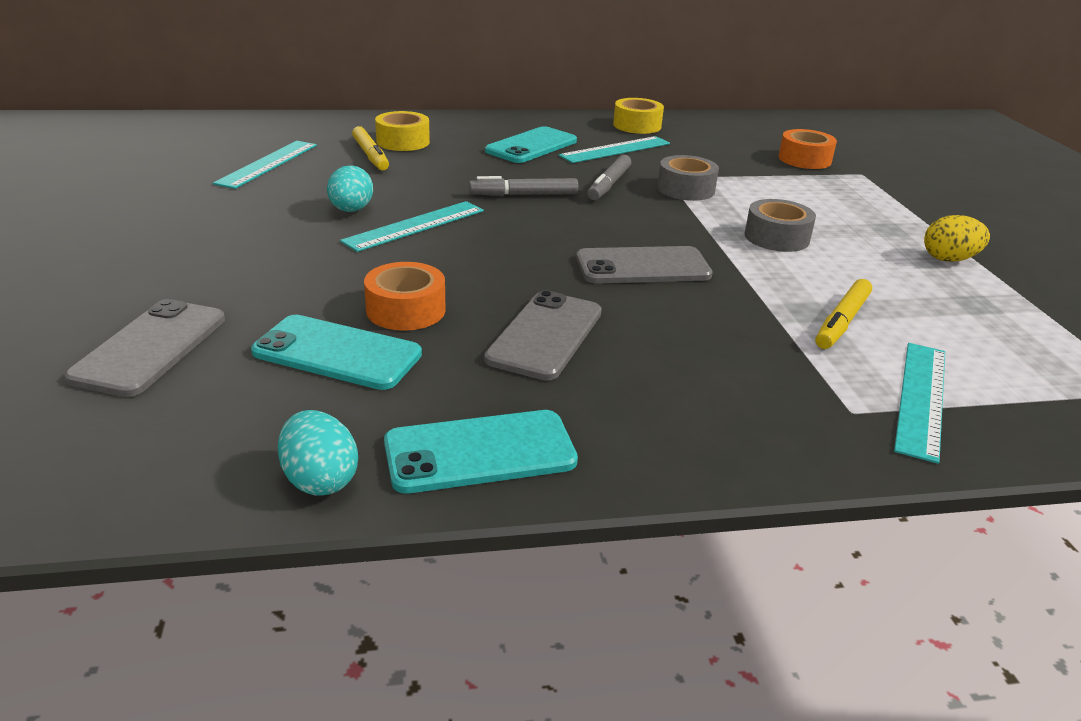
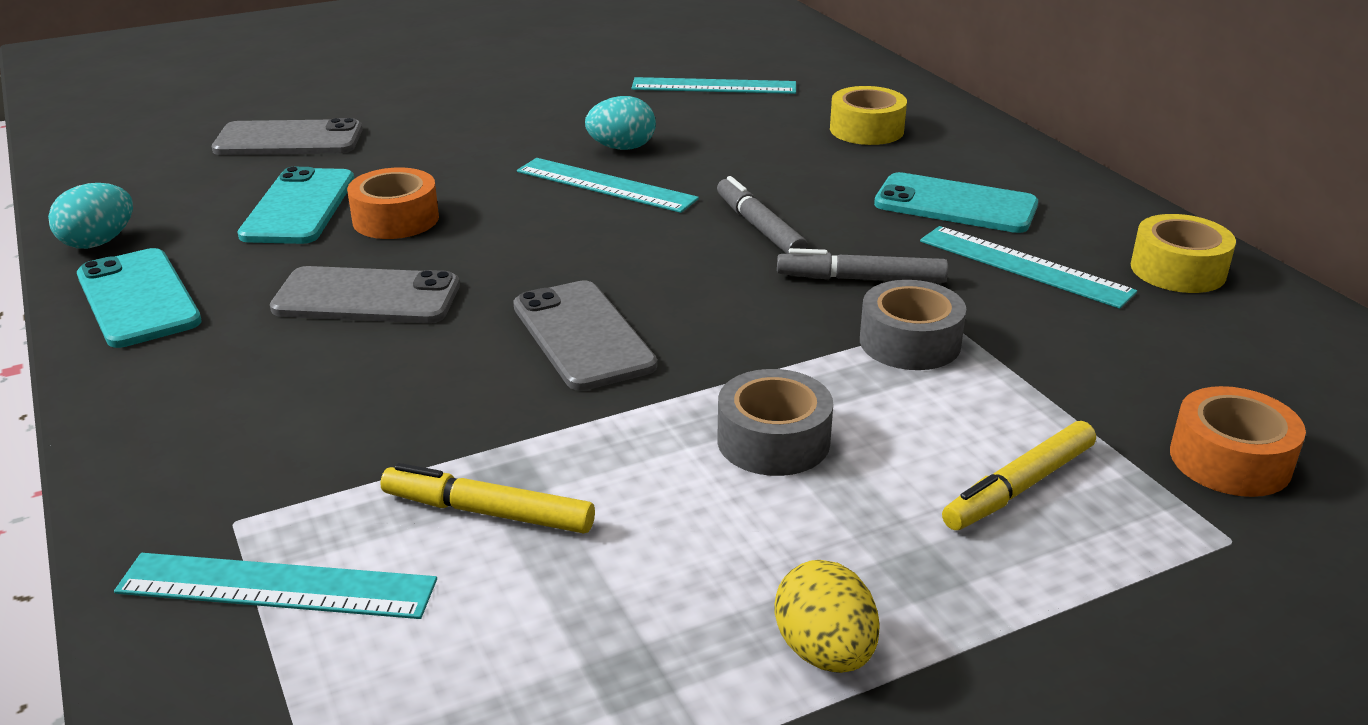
camera: 75 degrees right, 0 degrees up
(370, 155) = (797, 123): yellow marker -> yellow marker (1018, 487)

